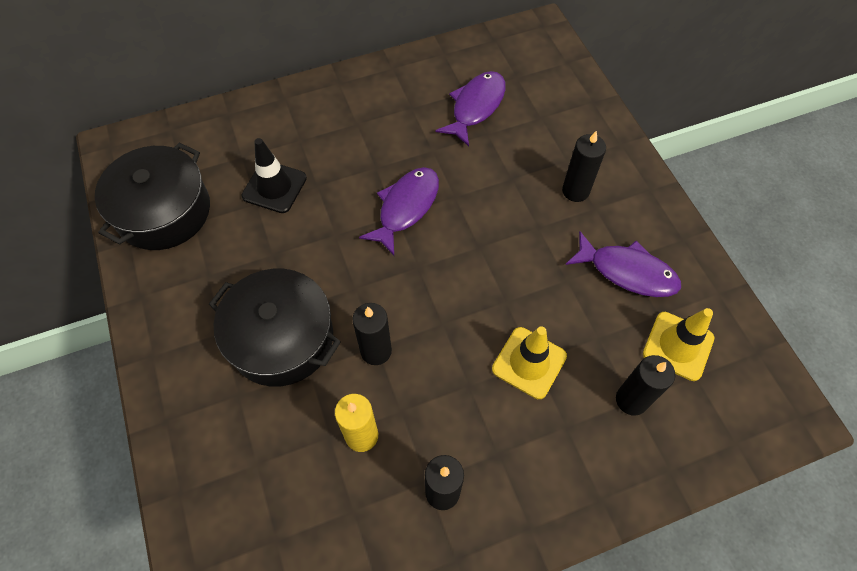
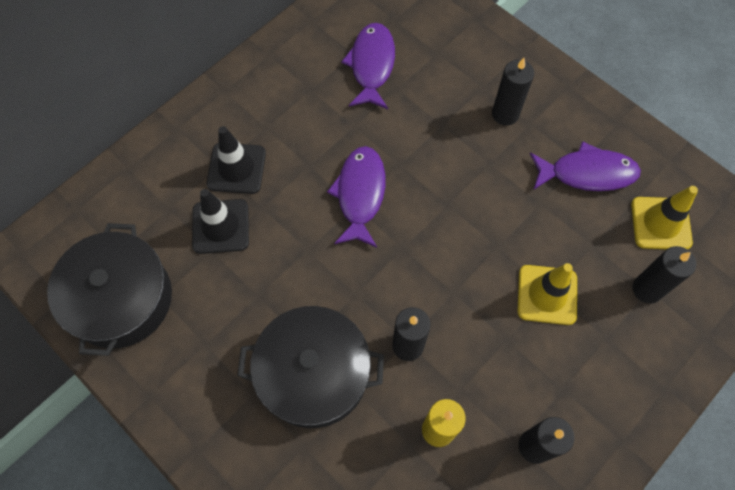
camera: 25 degrees left, 5 degrees up
(314, 146) = (236, 168): none -> black traffic cone

